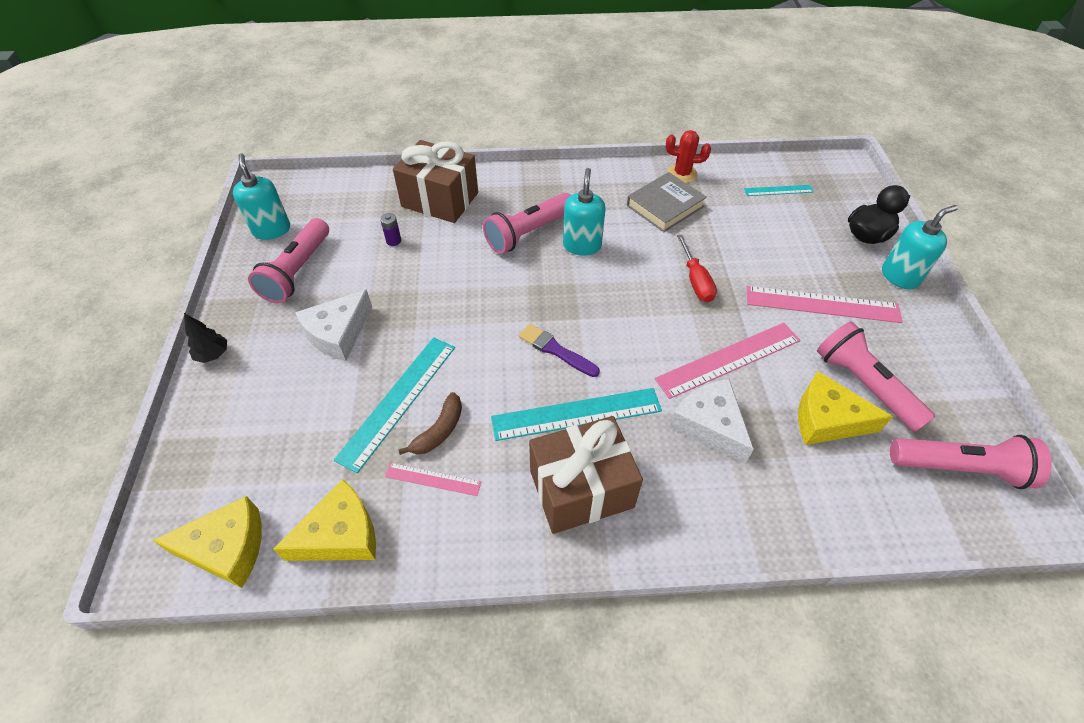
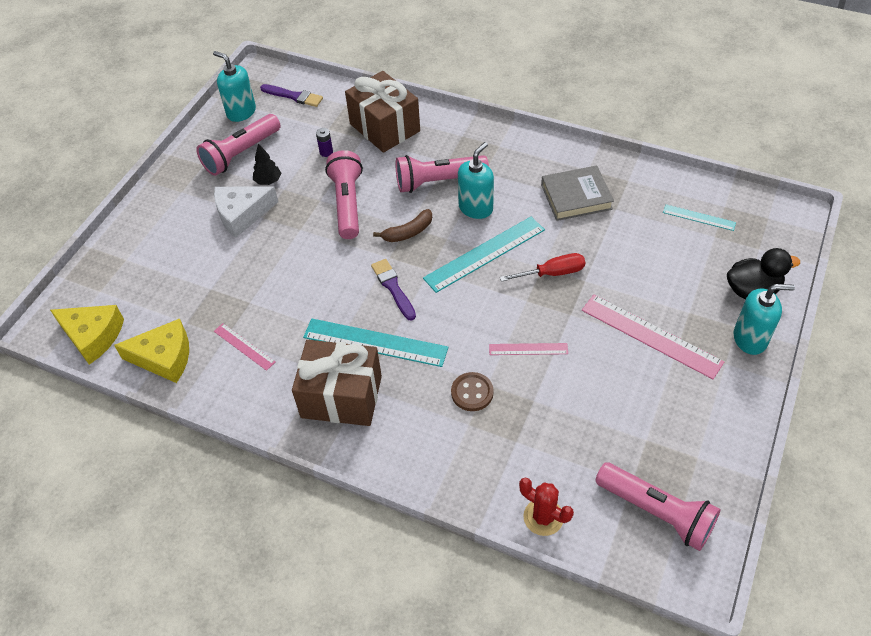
camera: 30 degrees right, 0 degrees up
(213, 355) = (150, 199): black tree -> black tree (268, 181)
(271, 230) = (241, 112): turquoise soap dispenser -> turquoise soap dispenser turned 60 degrees counterclockwise
(322, 198) = (294, 96): none -> purple brush
(398, 401) = (254, 281): turquoise ruler -> turquoise ruler (484, 254)
(439, 431) = (269, 314): brown banana -> brown banana (408, 232)
(682, 174) = (616, 171): red cactus -> red cactus (543, 517)
(695, 280) = (552, 273): red screwdriver -> red screwdriver turned 120 degrees counterclockwise
(709, 425) = (472, 393): white cheese -> brown button
(728, 359) = (528, 349): pink ruler -> pink ruler, size x0.53
(827, 419) = (573, 428): yellow cheese -> none
(864, 385) = (630, 415): pink flashlight -> pink flashlight (347, 203)

